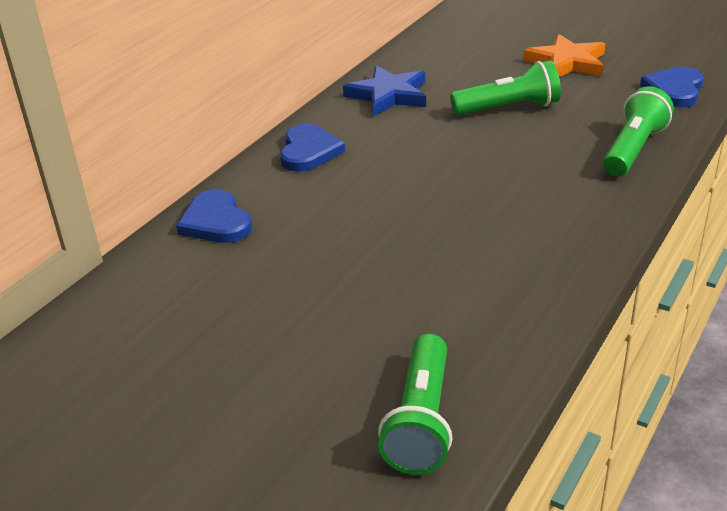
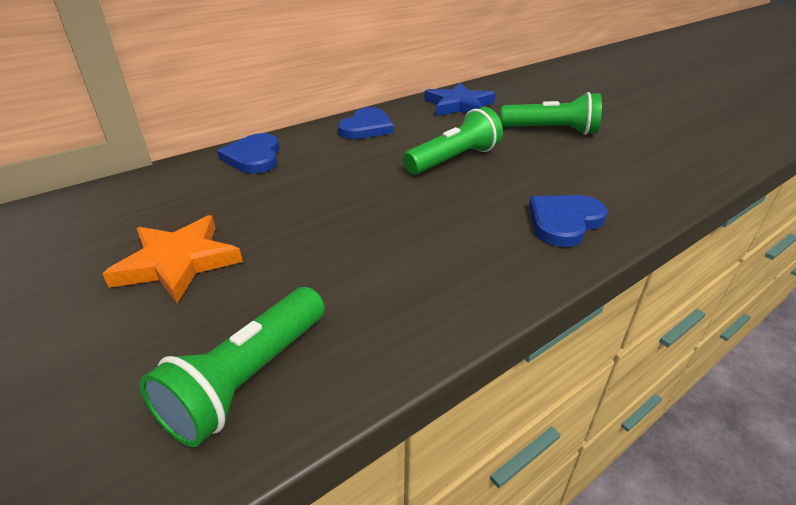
camera: 20 degrees right, 0 degrees up
(567, 63) = (625, 110): orange star -> orange star (178, 262)
(633, 149) = (651, 182): green flashlight -> green flashlight (454, 159)
(674, 90) = (719, 146): blue heart -> blue heart (564, 222)

